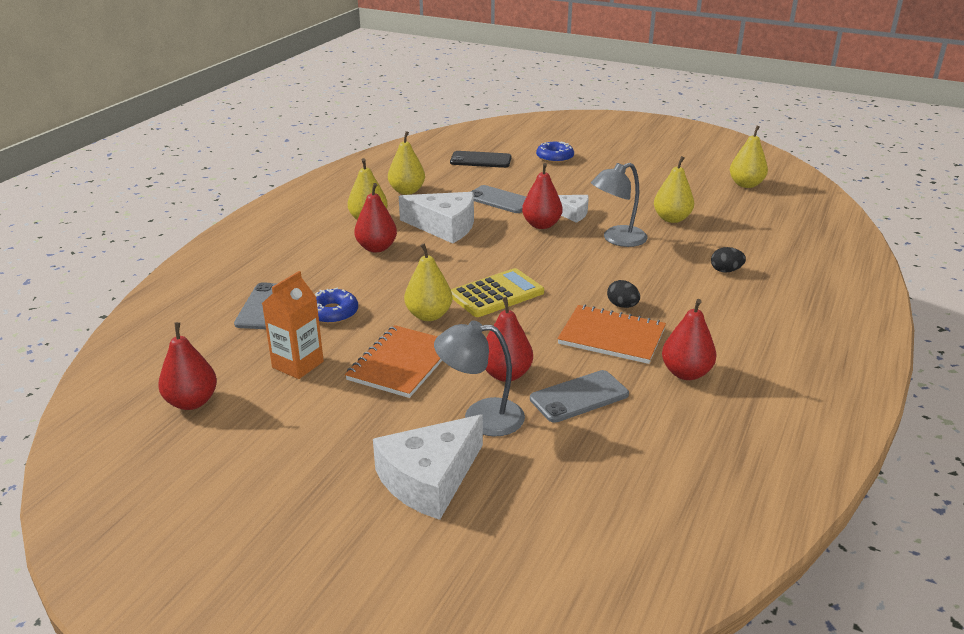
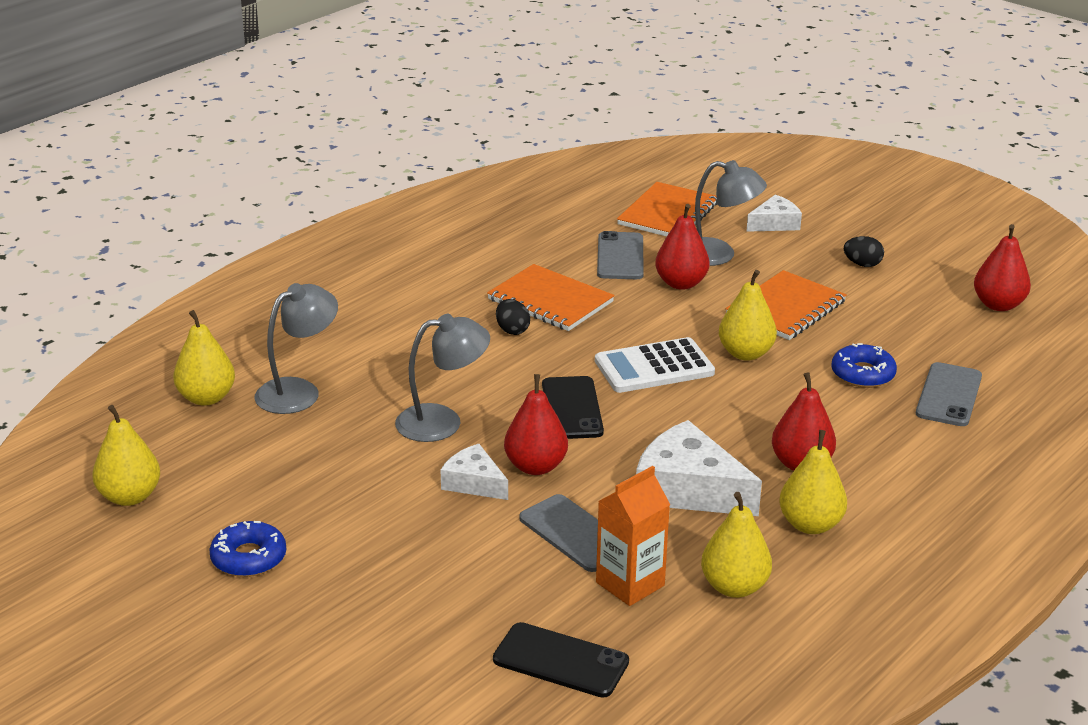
camera: 165 degrees left, 0 degrees up
(298, 364) = (897, 323): orange carton -> orange carton (630, 584)
(429, 479) = (775, 223): white cheese -> white cheese, size x0.57
(497, 294) = (654, 367): yellow calculator -> white calculator
(540, 258) = (572, 408): none -> black phone
(554, 157) = (404, 640): blue donut -> blue donut (249, 558)
(559, 471) = (668, 214): none -> orange notebook
(579, 397) = (620, 256): grey phone -> grey phone turned 75 degrees counterclockwise
(672, 219) = (329, 445): yellow pear -> yellow pear (206, 398)
(686, 373) = (503, 259): red pear -> none
(726, 243) = (298, 391): none -> grey lamp
(726, 270) = (345, 353): black egg -> black egg (862, 264)

